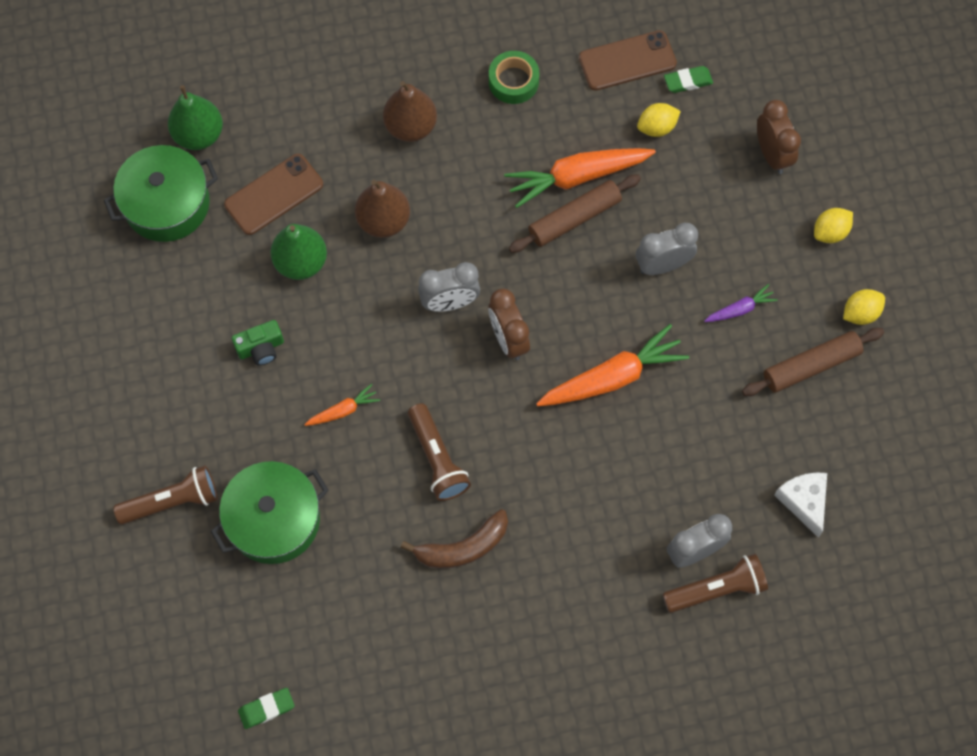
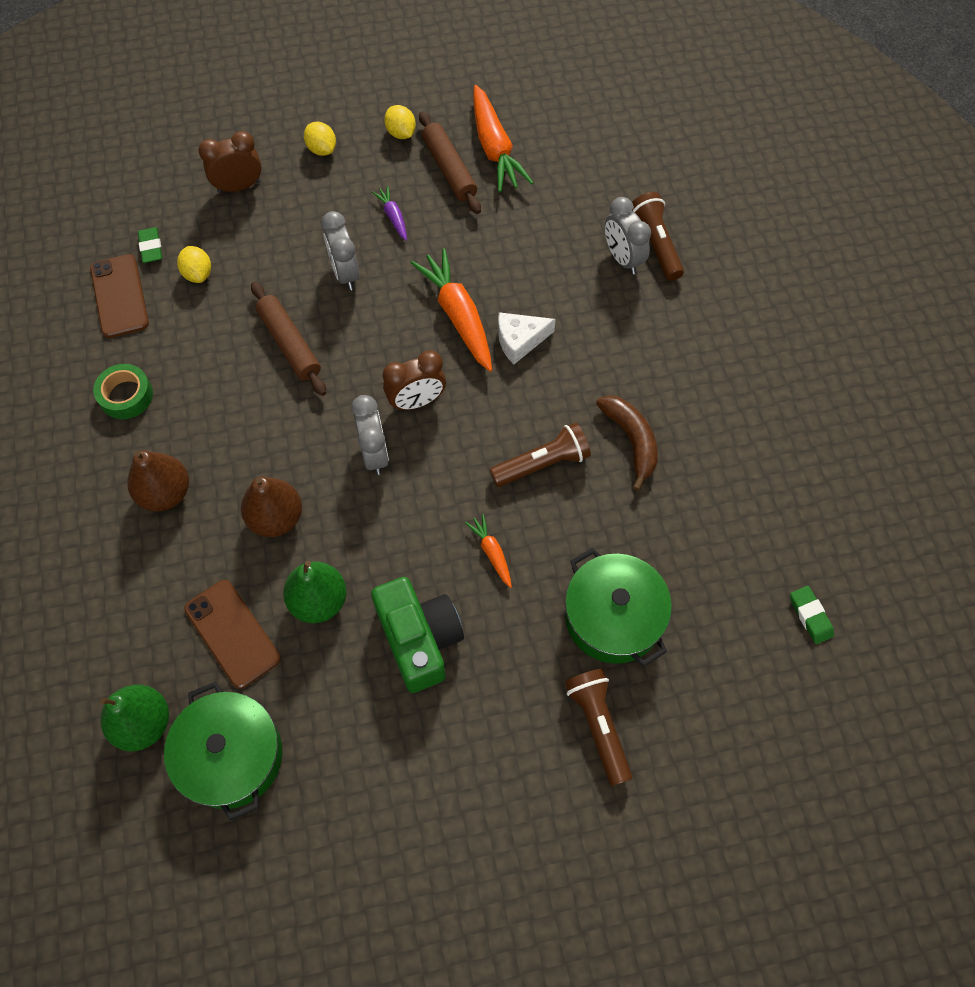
camera: 90 degrees left, 5 degrees down
(261, 348) = (419, 639): green camera -> green camera, size x1.92
(578, 177) = (244, 340): orange carrot -> orange carrot (494, 148)
(804, 501) = (573, 180): white cheese -> white cheese (520, 341)

